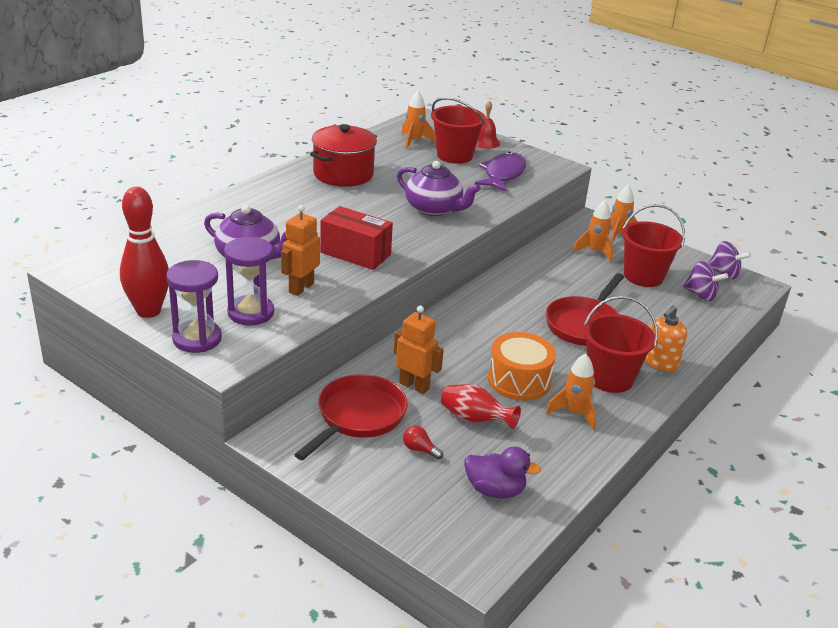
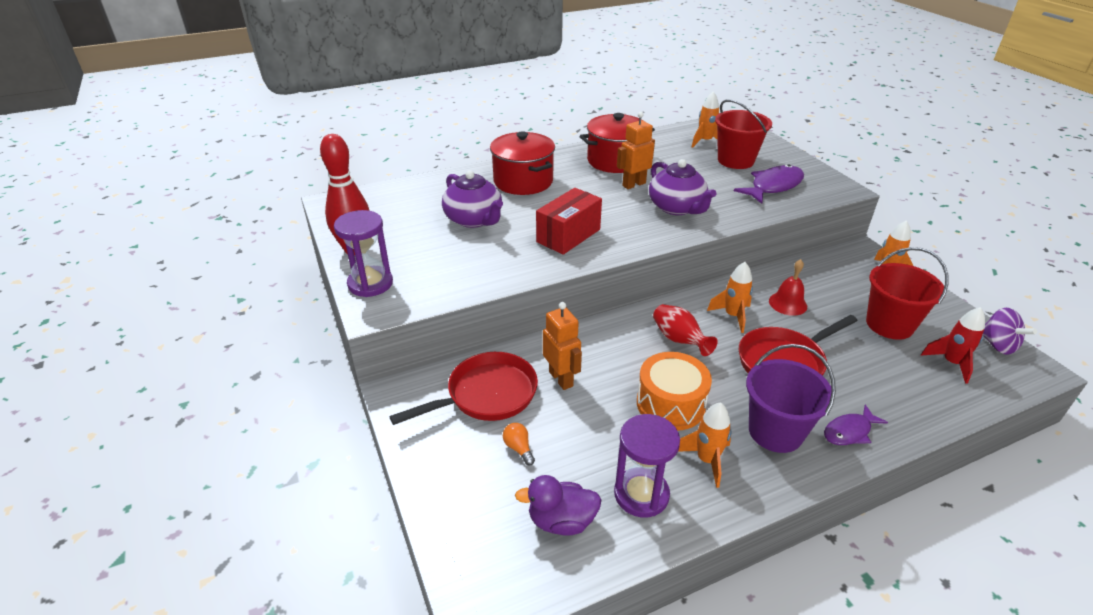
camera: 30 degrees right, 5 degrees up
(251, 313) = (433, 270): purple hourglass -> purple hourglass (641, 494)
(267, 210) = (523, 181): none -> red pot
(301, 288) = (494, 257): orange robot -> orange robot (633, 184)
(355, 253) = (568, 236): red box -> red box turned 75 degrees clockwise
(420, 449) = (519, 448): red light bulb -> orange light bulb
(474, 419) = (595, 433): red vase -> red vase (679, 340)
(484, 142) = (776, 152): red bell -> red bell (787, 303)
(495, 490) = (561, 521): purple duck -> purple duck turned 135 degrees clockwise
(594, 252) = (847, 285): orange rocket -> orange rocket (732, 316)
(610, 378) = (775, 431): red bucket -> purple bucket
(660, 363) = (849, 431): orange soap dispenser -> purple fish
(701, 295) = (951, 363): purple spinning top -> red rocket

